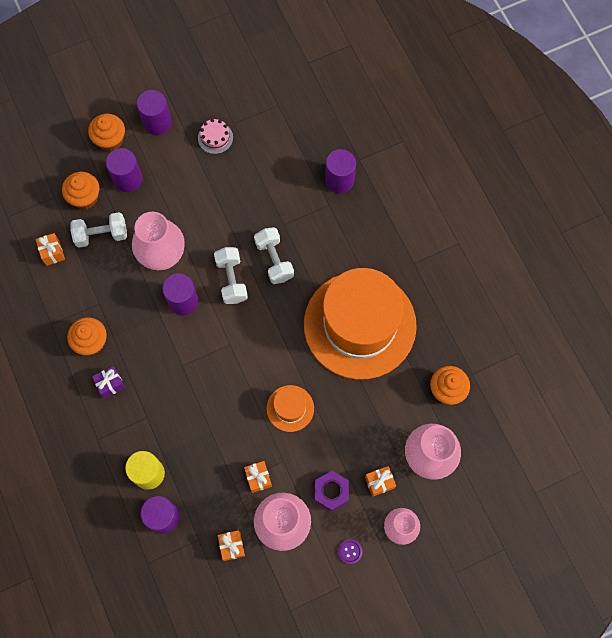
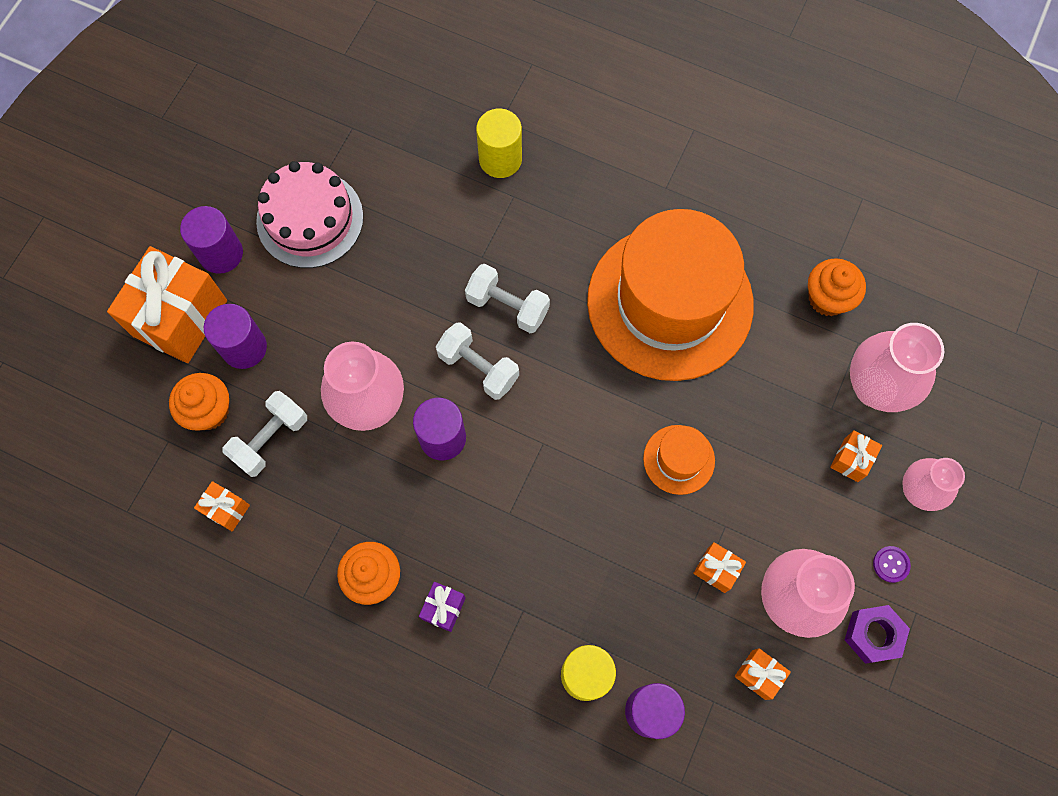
camera: 40 degrees left, 0 degrees up
(110, 140) = (180, 318): orange cupcake -> orange gift
(215, 138) = (310, 219): pink cake -> pink cake, size x1.97
(331, 491) = (809, 515): purple nut -> purple nut (873, 635)
(339, 180) = (500, 159): purple cylinder -> yellow cylinder

